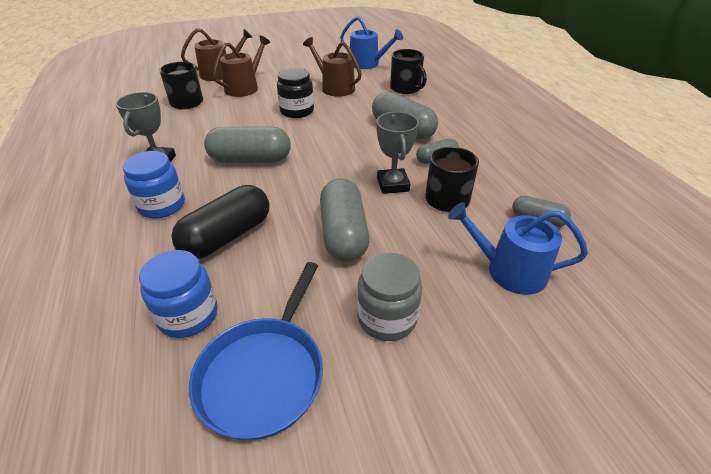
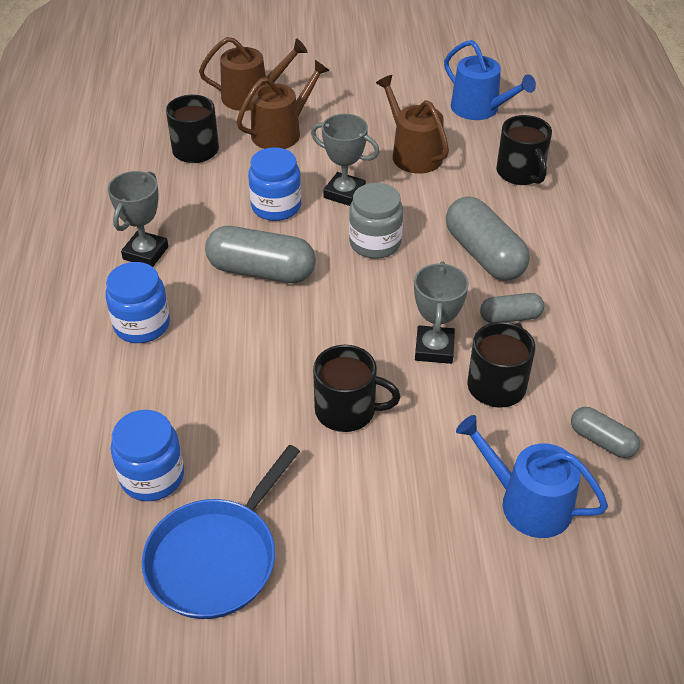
camera: 15 degrees right, 5 degrees up
(227, 236) = (210, 385): black capsule -> none
(251, 123) = (276, 206): none -> blue jar
(297, 111) = (344, 193): black jar -> grey trophy
(343, 234) = (347, 410): grey capsule -> black mug
(387, 318) = (361, 528): grey jar -> grey jar (375, 243)

